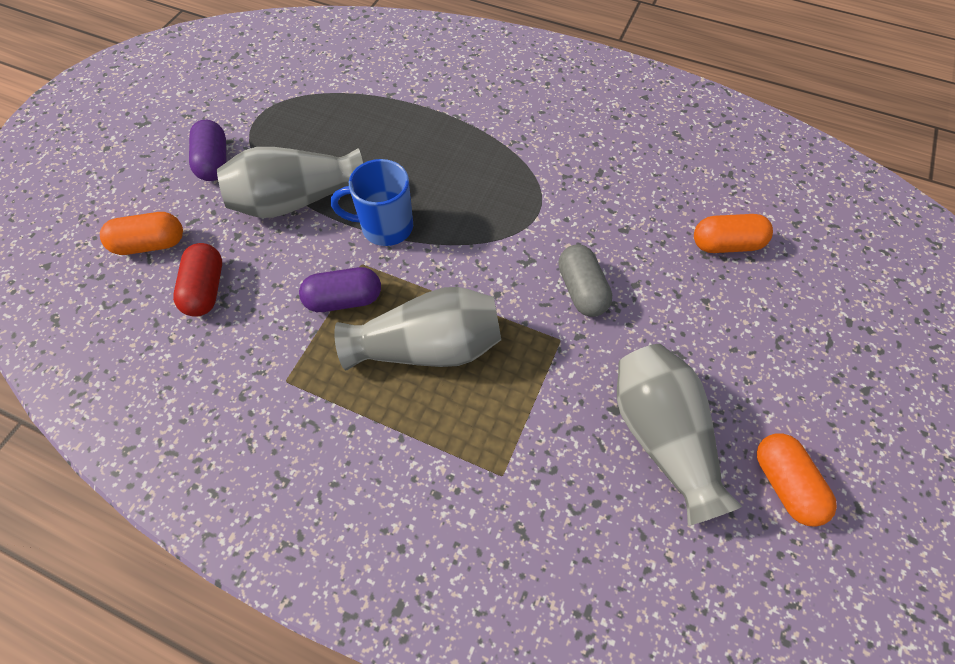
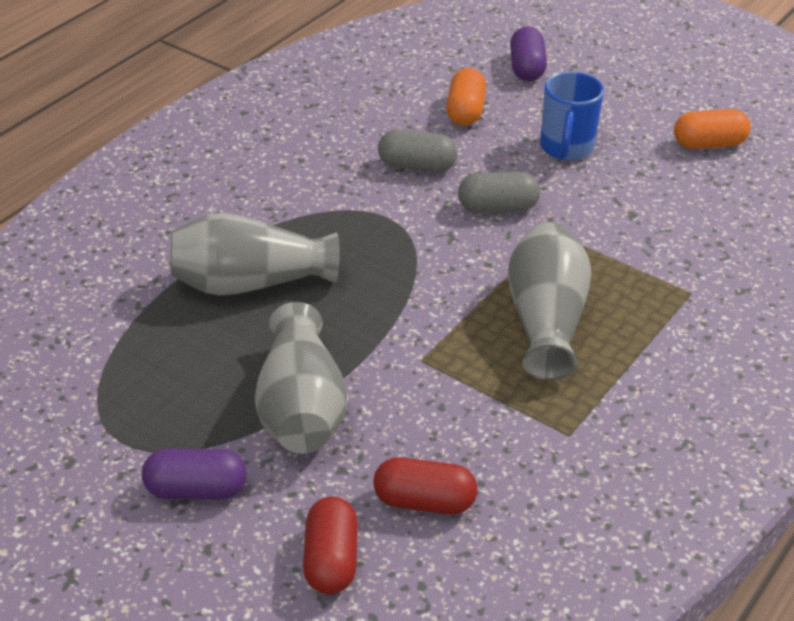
camera: 80 degrees left, 20 degrees down
(150, 244) = (330, 561): orange capsule -> red capsule
(344, 300) = (469, 378): purple capsule -> purple capsule (526, 68)
(385, 227) = (371, 334): blue mug -> blue mug (566, 148)
(620, 221) = (416, 166): none -> grey capsule
(662, 437) = (662, 194): grey vase -> grey vase (249, 283)

